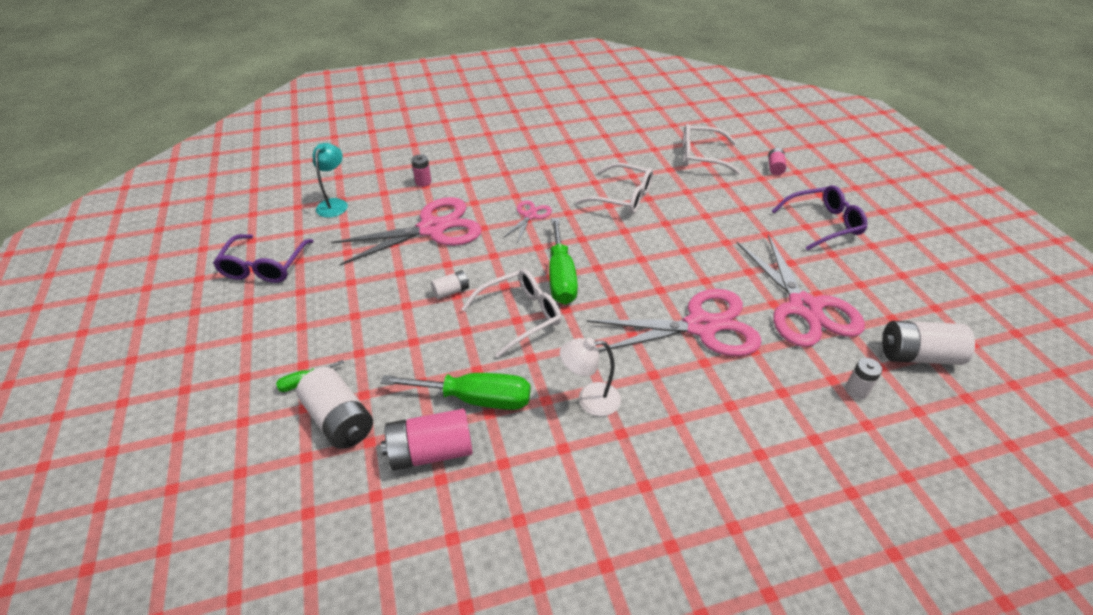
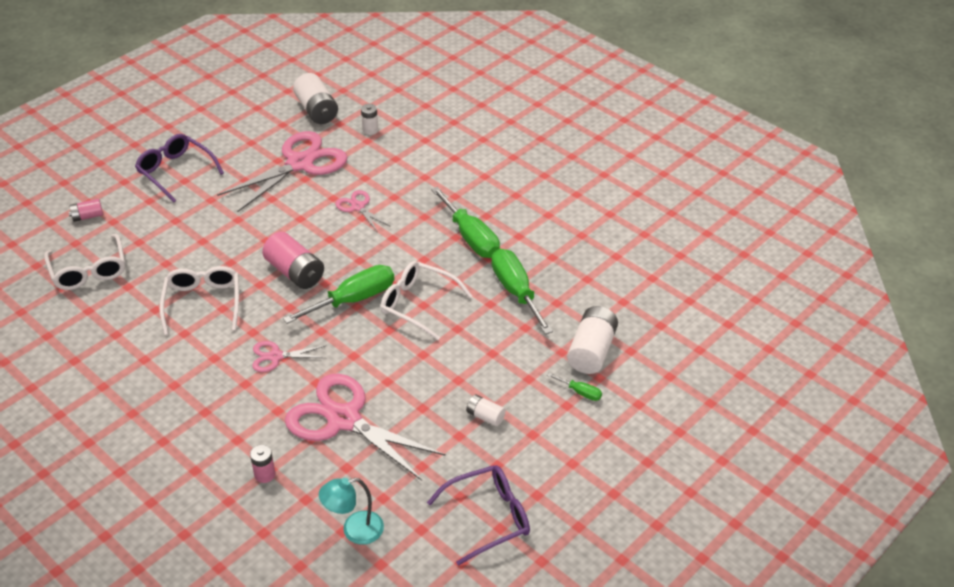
camera: 120 degrees left, 0 degrees up
(431, 451) = (573, 292): pink battery -> pink battery (295, 272)
(451, 291) = (421, 359): white battery -> white battery (485, 416)
(590, 399) = (471, 238): white lamp -> green screwdriver
(701, 326) = (358, 207): pink scissors -> pink scissors, size x0.48

